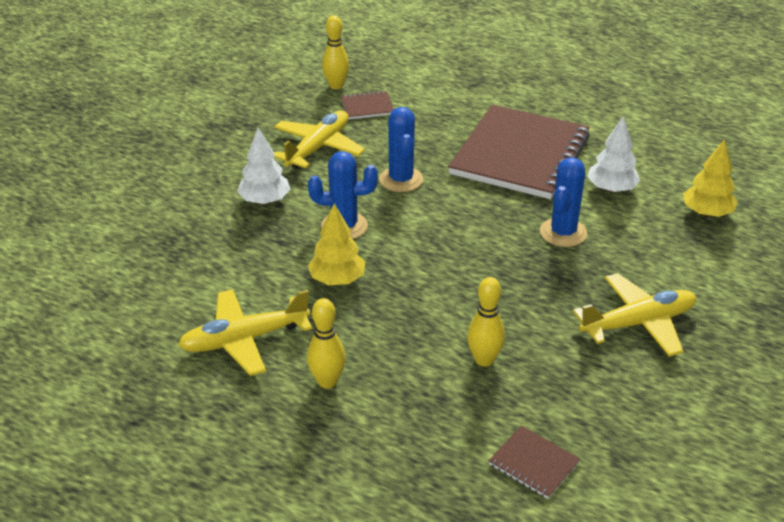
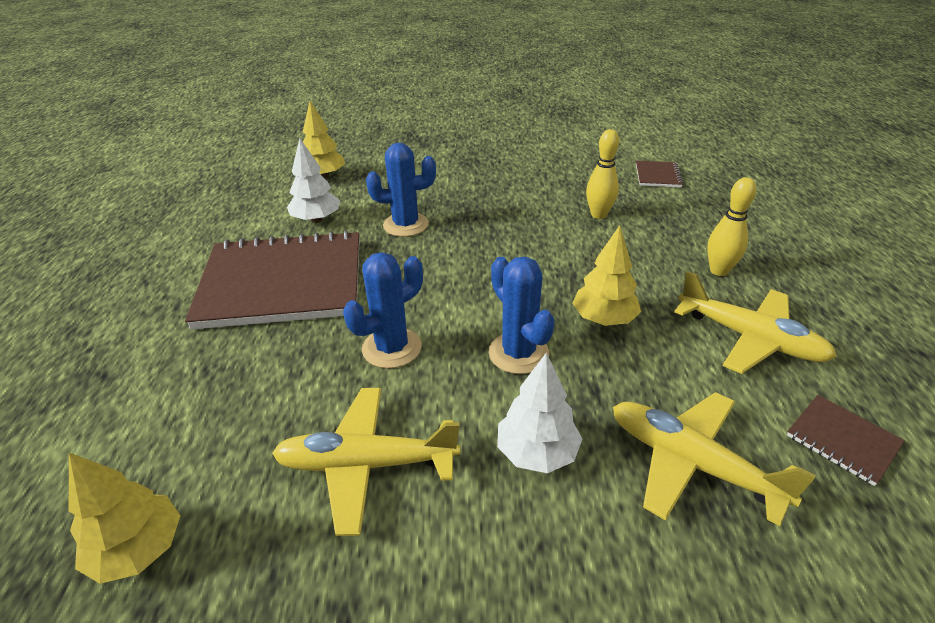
camera: 120 degrees left, 0 degrees up
(336, 86) = (139, 550): yellow bowling pin -> yellow tree
(367, 107) = (210, 465): brown notebook -> brown notebook (842, 440)
(638, 323) = (487, 173): yellow plane -> yellow plane (691, 463)

